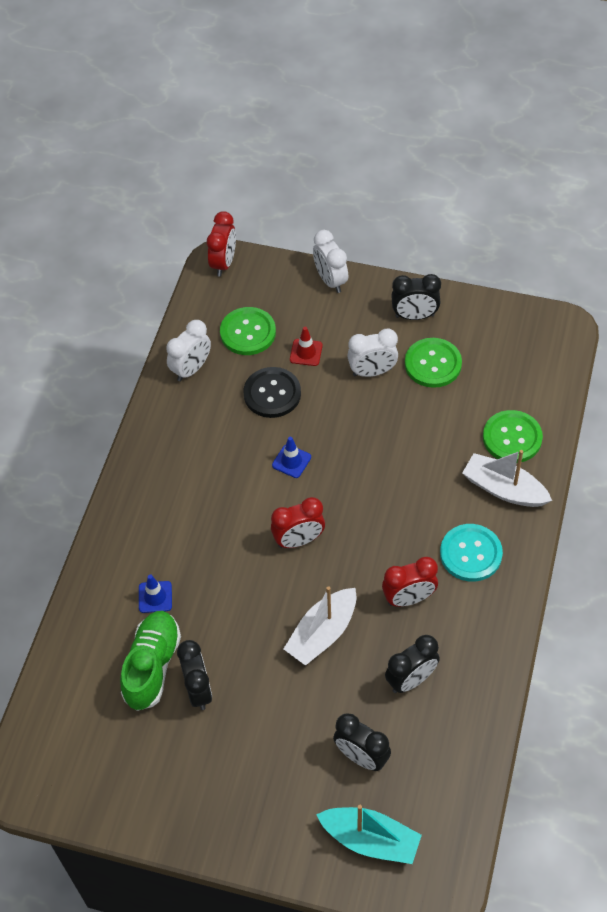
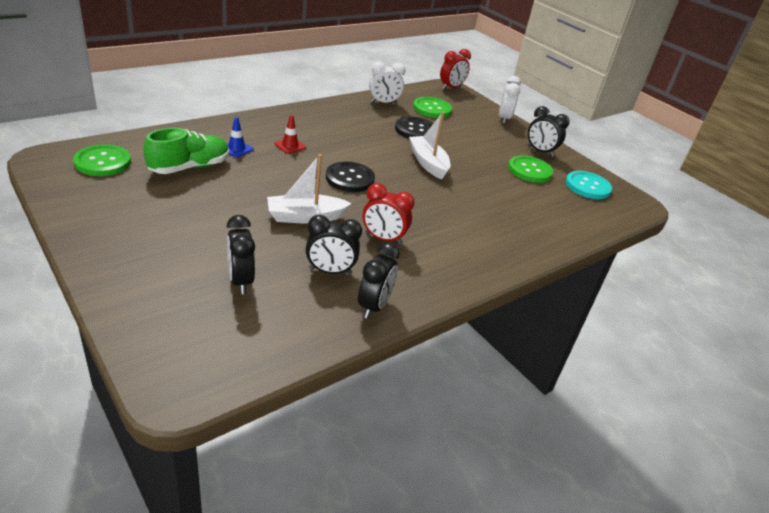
camera: 30 degrees right, 20 degrees down
(198, 690) = (197, 190): black clock -> black clock (374, 306)
(291, 461) = (391, 153): blue traffic cone -> none
(299, 540) = (350, 178): red clock -> black button
(306, 352) = (455, 129): red traffic cone -> red traffic cone (290, 146)
(370, 840) = (177, 323): turquoise boat -> none
(372, 372) = (486, 154): white clock -> none
(471, 554) = (454, 247): turquoise button -> turquoise button (587, 186)
(504, 489) = (515, 237): white boat -> white boat (428, 163)
(512, 438) = (548, 222): green button -> green button (103, 162)

